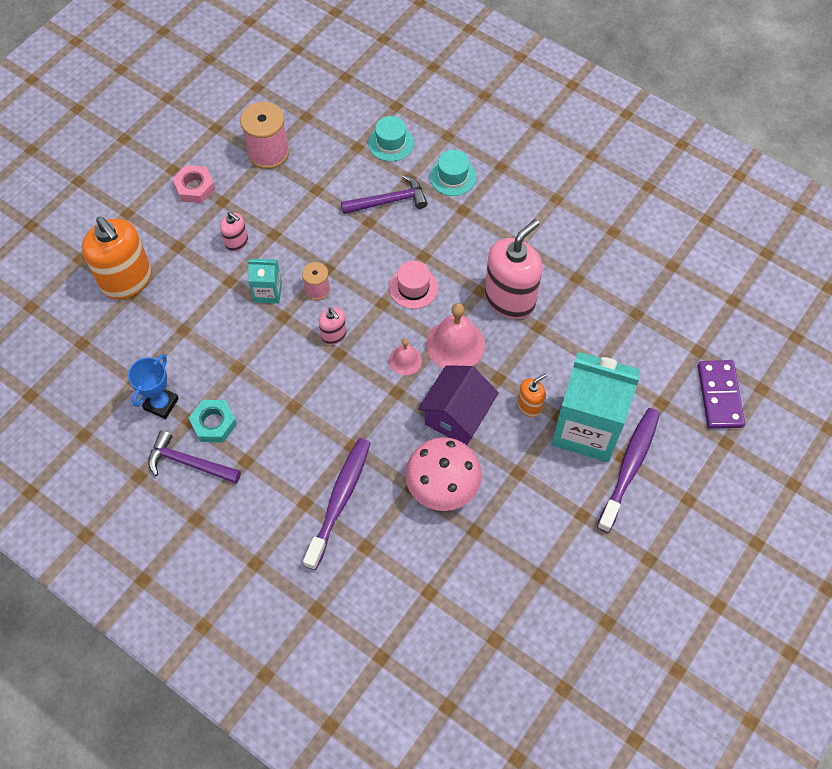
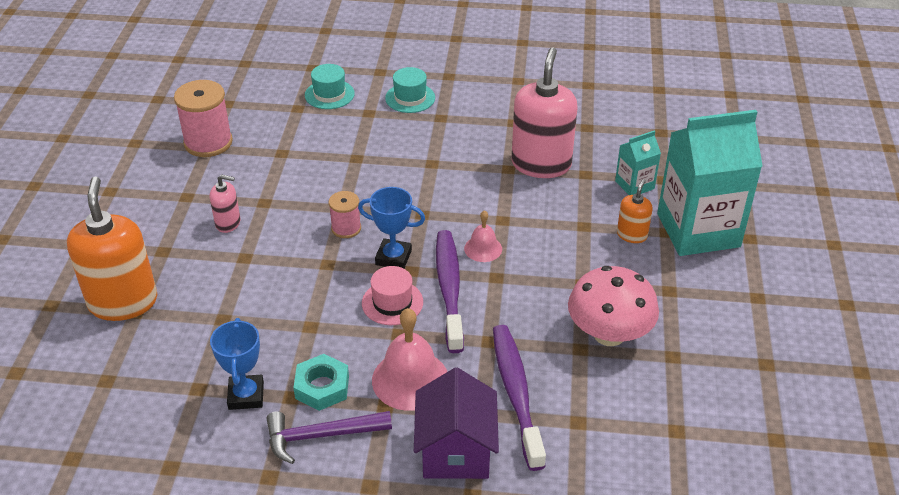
camera: 30 degrees left, 20 degrees down
(127, 280) = (123, 302): orange soap dispenser -> orange soap dispenser turned 120 degrees counterclockwise
(195, 187) = (147, 196): pink nut -> none
(268, 292) = (294, 250): turquoise carton -> turquoise carton (634, 185)
(334, 335) = (393, 257): pink soap dispenser -> blue trophy
(388, 201) = (363, 136): purple hammer -> none
(413, 287) = (442, 190): pink hat -> pink hat (392, 302)
(455, 344) = (521, 217): pink bell -> pink bell (410, 379)
(457, 416) = (572, 271): purple house -> purple house (456, 451)
(629, 467) = (762, 242): purple toothbrush -> purple toothbrush (449, 288)
(719, 396) = (784, 160): purple domino -> none

